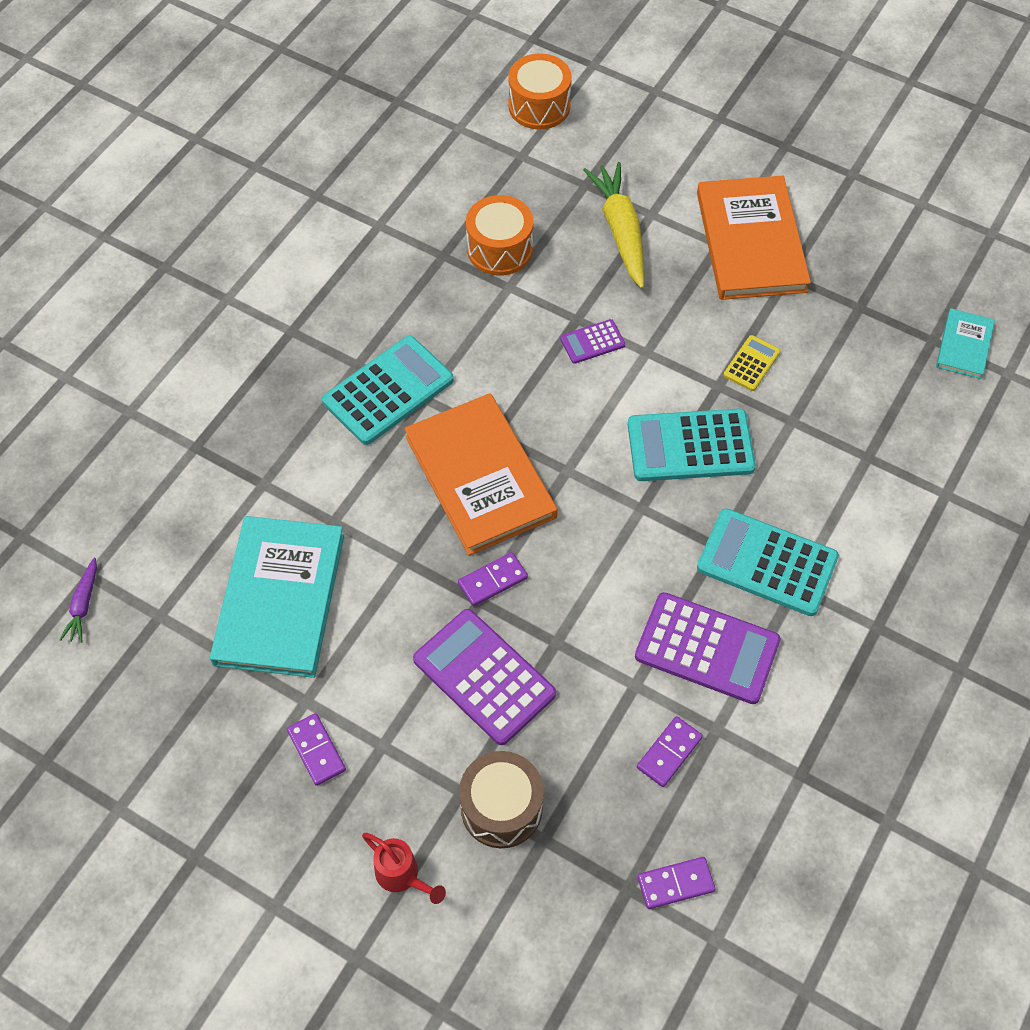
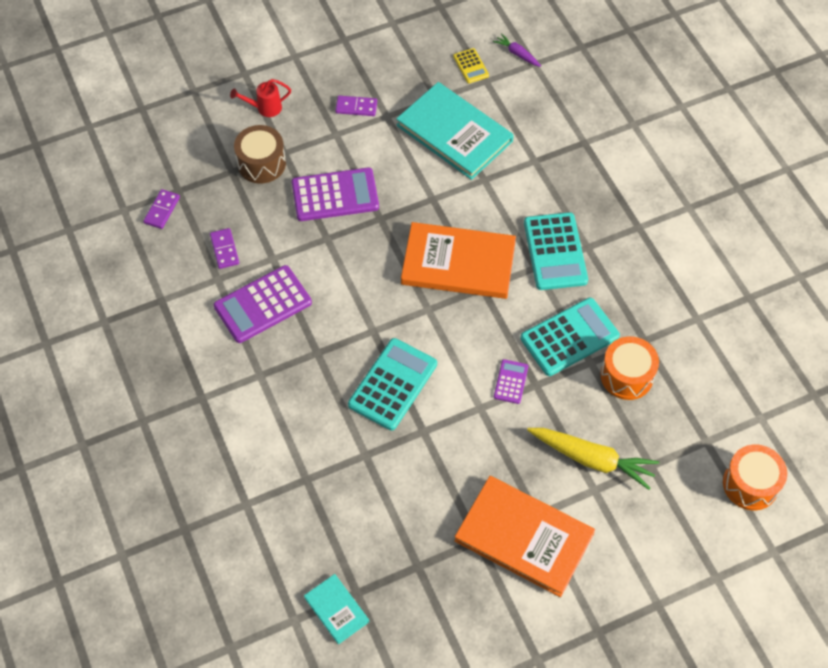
camera: 125 degrees right, 0 degrees up
(493, 581) = (387, 231): purple domino -> none
(751, 363) = (424, 463): yellow calculator -> yellow calculator (471, 66)
(767, 563) = (286, 370): turquoise calculator -> turquoise calculator (569, 337)

